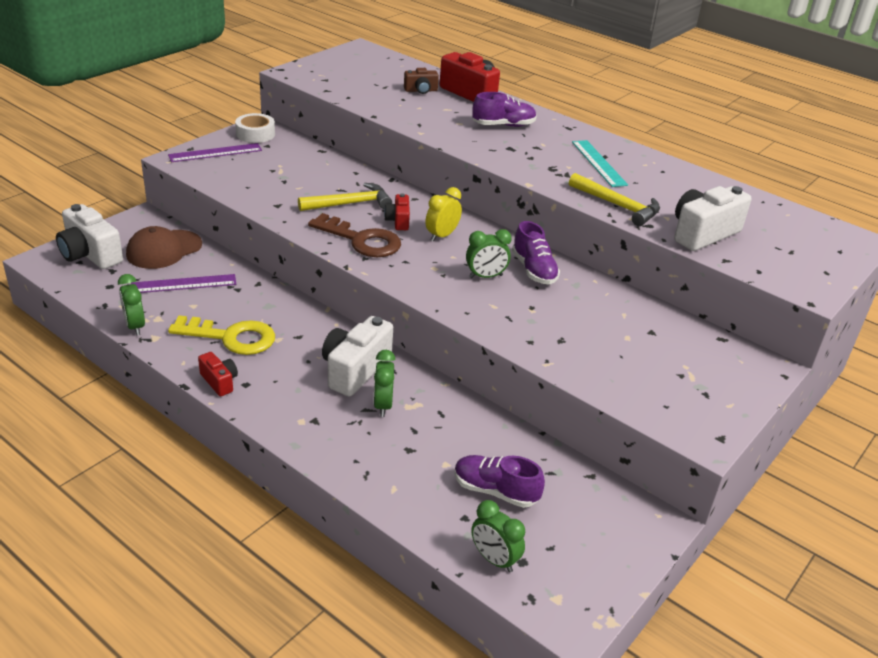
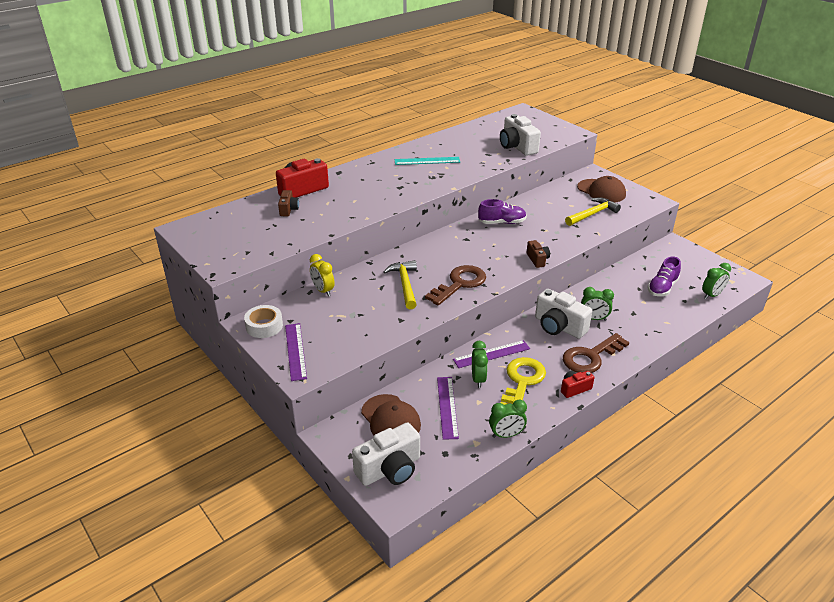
camera: 75 degrees left, 0 degrees up
(284, 312) = (491, 354): none -> purple ruler
(289, 399) = (591, 357): none -> brown key
(398, 221) = (434, 265): red camera -> none
(442, 236) = (457, 250): yellow clock -> yellow clock (323, 291)
(442, 301) = (537, 260): none -> brown camera
(485, 276) = (509, 240): green clock -> green clock (478, 379)
(503, 125) = (362, 184): purple shoe -> none
(617, 205) = (484, 164): yellow hammer -> yellow hammer (592, 214)
(701, 373) = (601, 191): none -> brown cap

